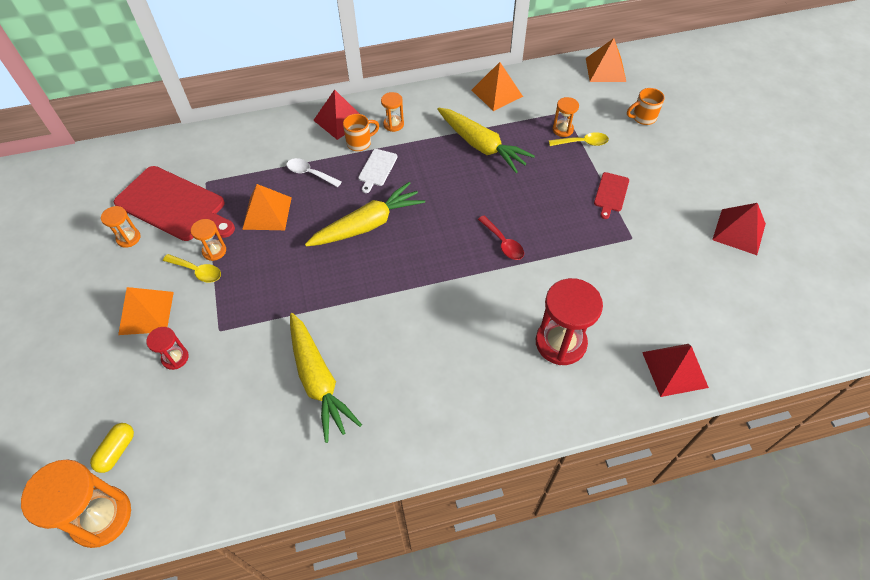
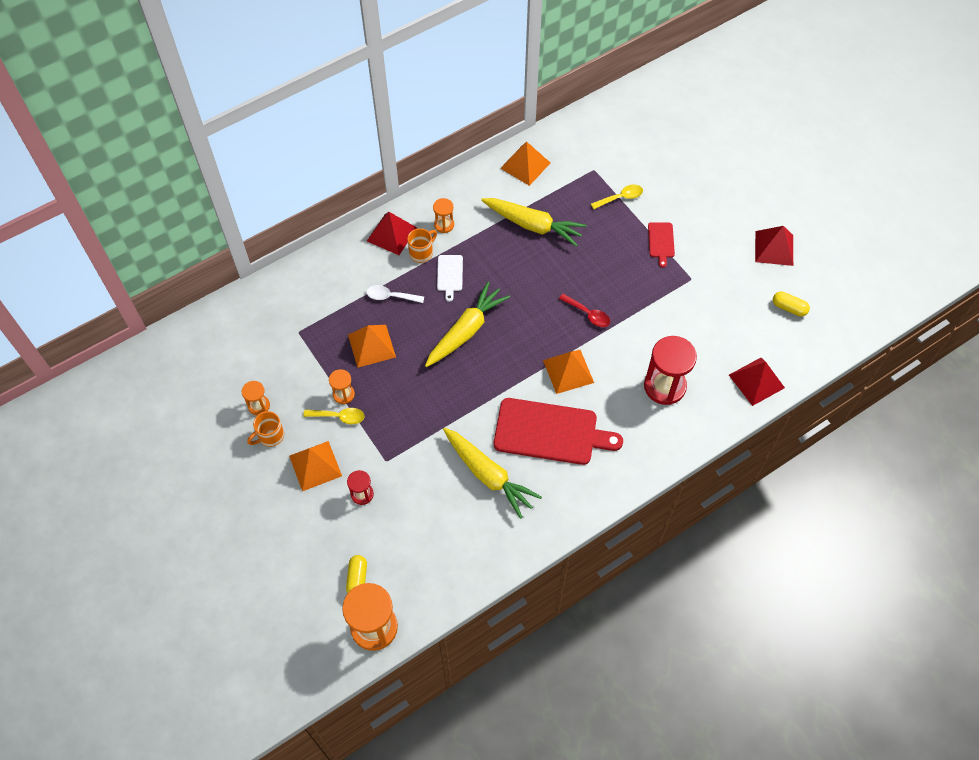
camera: 20 degrees left, 5 degrees up
(174, 205) = (282, 363): red cutting board -> red cutting board (550, 432)
(562, 129) = (598, 188): orange hourglass -> none
(605, 69) = (615, 113): orange pyramid -> orange pyramid (568, 371)
(643, 118) = (664, 157): orange mug -> orange mug (270, 436)
(739, 298) = (789, 308): none -> yellow capsule

